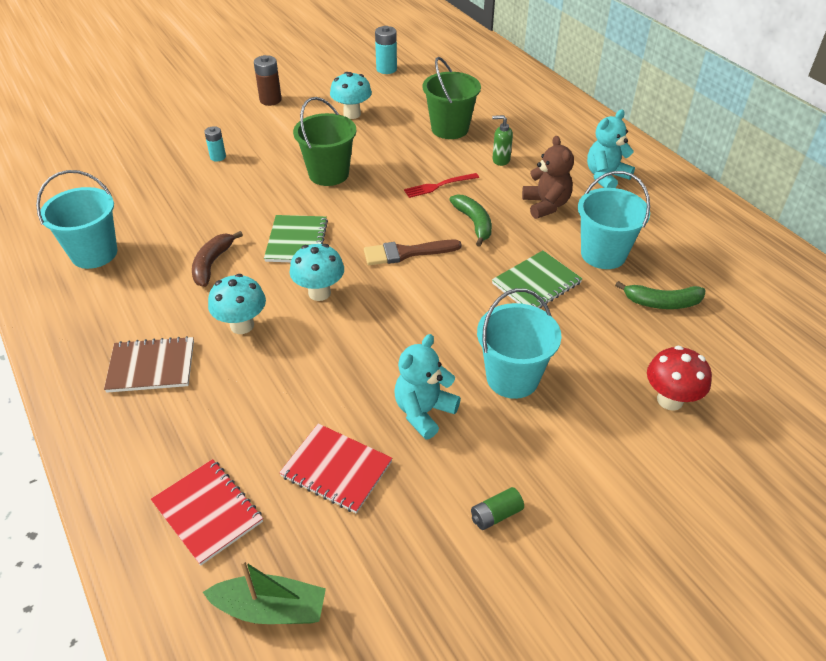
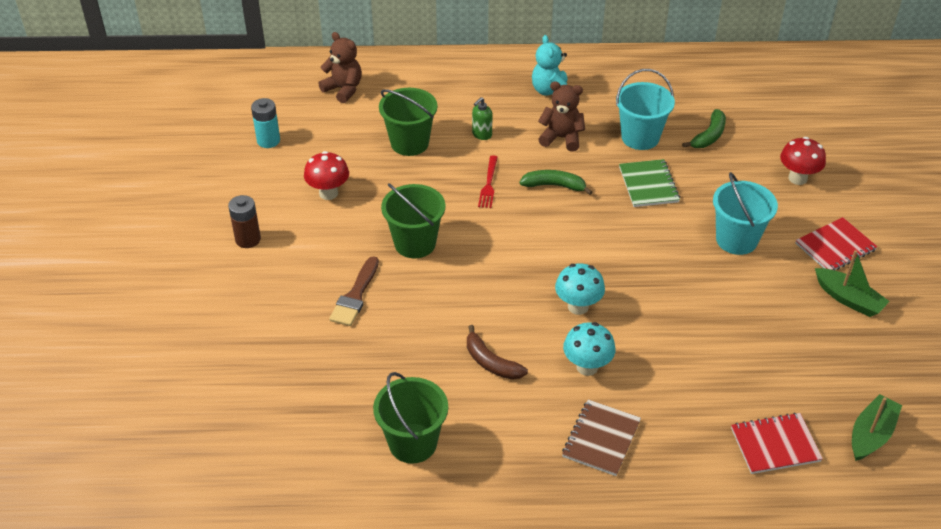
camera: 60 degrees left, 0 degrees up
(94, 253) = (412, 443): turquoise bucket -> green bucket
(218, 157) = (320, 309): turquoise battery -> none
(296, 241) = (498, 297): green notebook -> none
(336, 469) = (771, 362): red notebook -> red notebook (835, 247)
(352, 114) = (328, 193): turquoise mushroom -> red mushroom
(406, 253) = (563, 238): brown brush -> brown brush (355, 295)
(424, 412) = (743, 297): turquoise teddy bear -> none
(481, 77) = (343, 89): none -> brown teddy bear
(496, 515) = (848, 299): green battery -> green boat

